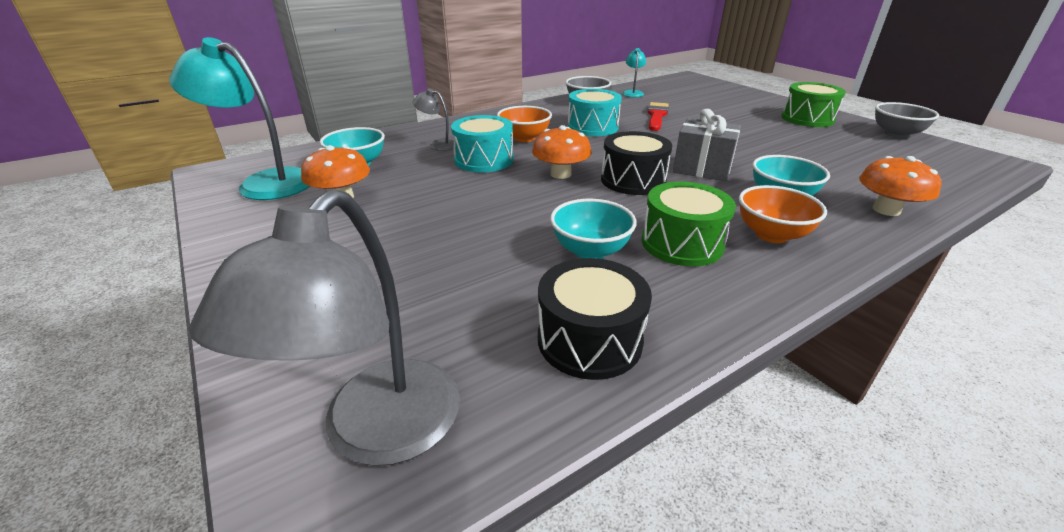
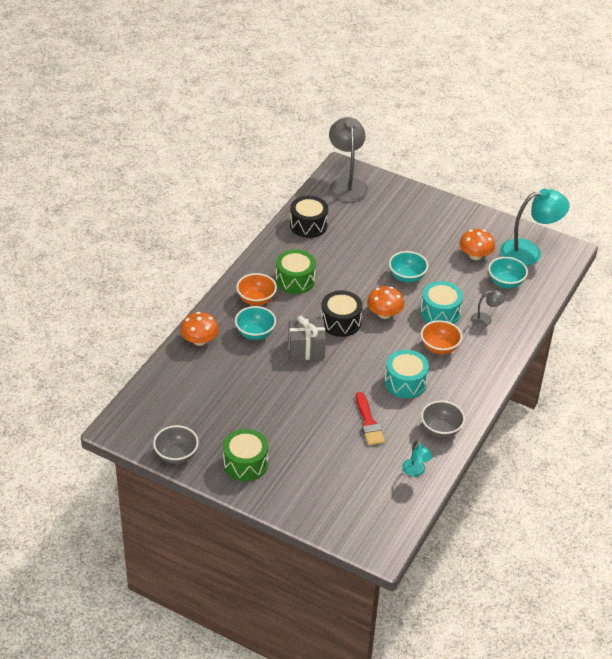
camera: 150 degrees right, 10 degrees up
(590, 251) = (331, 262): turquoise bowl -> turquoise bowl (407, 277)

